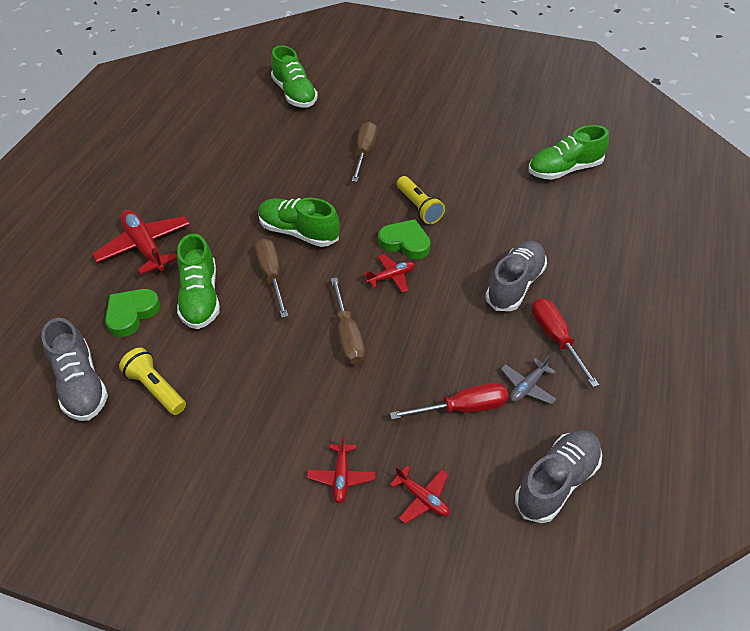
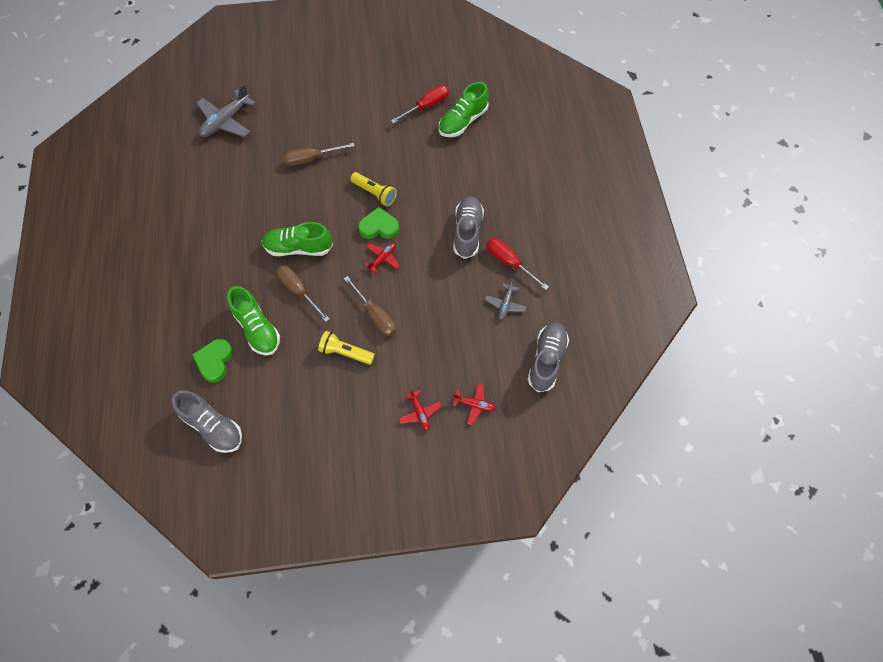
camera: 25 degrees left, 15 degrees up
(145, 247) = (190, 305): red plane -> none
(155, 388) = (267, 407): yellow flashlight -> yellow flashlight (345, 352)
(294, 94) = (226, 121): green shoe -> grey plane
(364, 153) = (311, 159): brown screwdriver -> brown screwdriver turned 90 degrees counterclockwise
(463, 408) = (472, 336): red screwdriver -> red screwdriver (427, 106)

